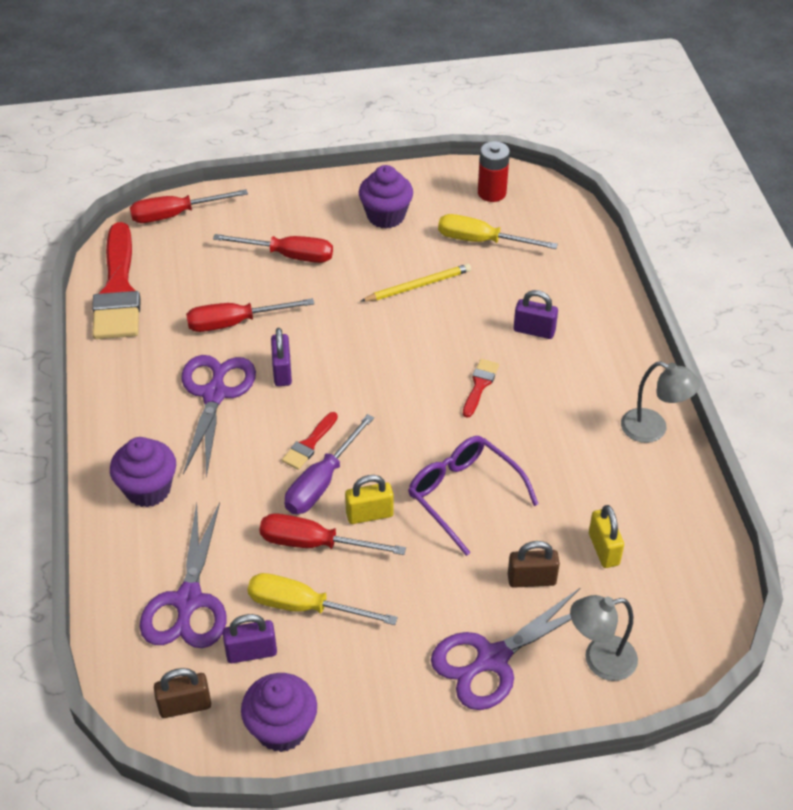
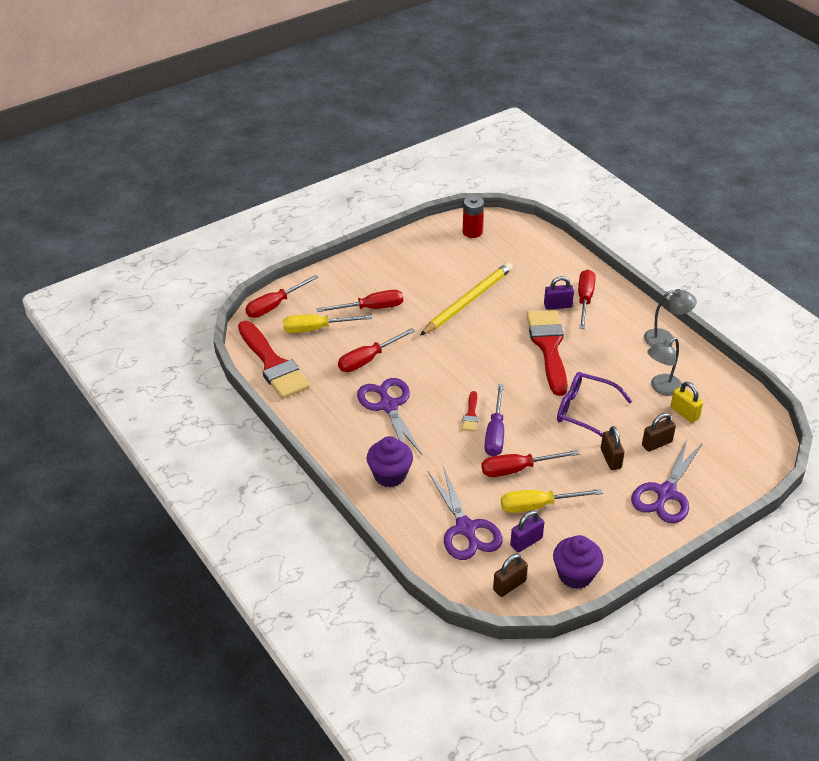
camera: 25 degrees left, 5 degrees down
(282, 371) = (421, 378): purple padlock -> none
(369, 514) = (538, 441): yellow padlock -> none
(386, 216) = (416, 265): purple cupcake -> none
(418, 286) = (468, 301): yellow pencil -> yellow pencil, size x1.68
(451, 577) = (610, 459): none -> brown padlock
(480, 385) = (548, 347): red brush -> red brush, size x2.28
(481, 241) = (487, 263): yellow screwdriver -> yellow screwdriver (316, 329)
(577, 334) = (584, 299): none -> red screwdriver
(599, 660) = (724, 472): grey lamp -> grey lamp (661, 388)

